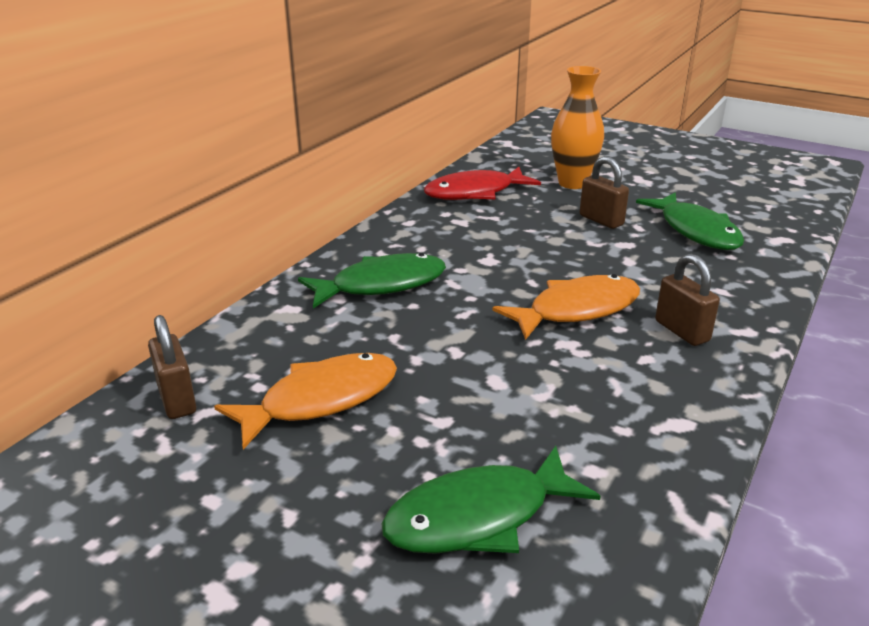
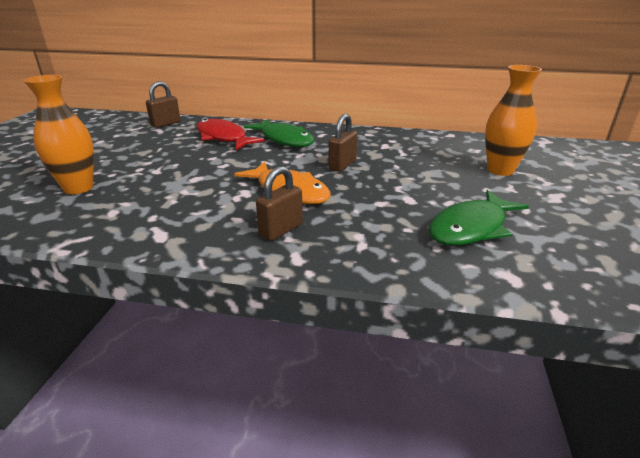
camera: 70 degrees right, 0 degrees up
(321, 400) = (170, 145): orange fish -> none
(475, 193) = (434, 143): red fish -> red fish (223, 138)
(478, 517) = (78, 188): green fish -> orange vase
(601, 220) = (442, 187): brown padlock -> brown padlock (342, 165)

